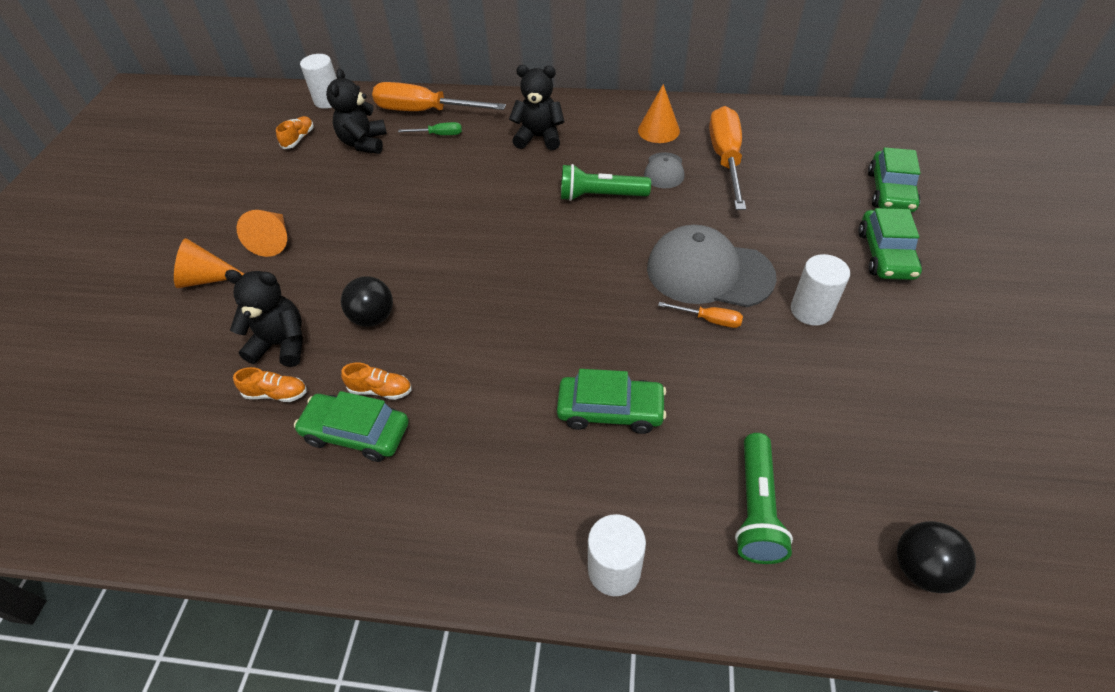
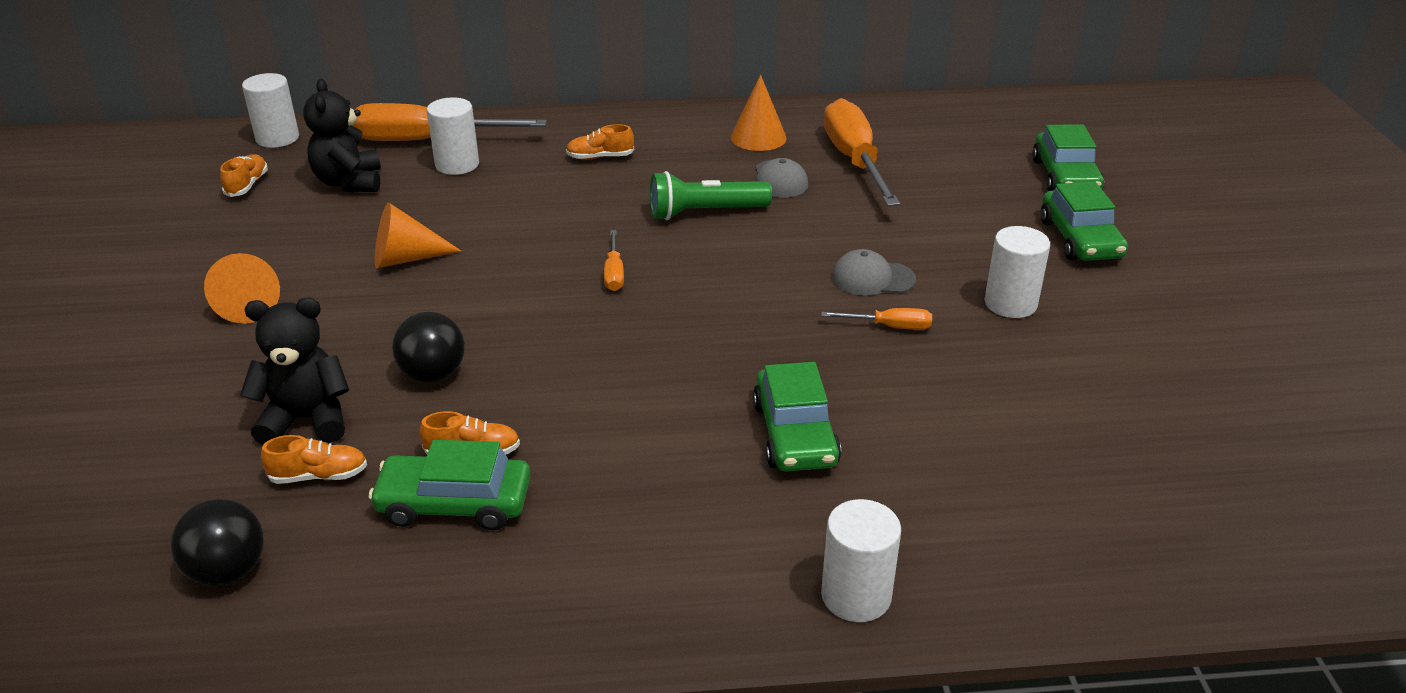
camera: 15 degrees left, 15 degrees down
(207, 278) = (161, 358): orange cone -> orange cone (406, 258)
(439, 135) = (457, 165): green screwdriver -> white cylinder
(520, 244) = (614, 273): none -> orange screwdriver
(539, 138) = (600, 157): black teddy bear -> orange shoe
(610, 410) = (795, 434): green car -> green car turned 90 degrees clockwise
(709, 272) = (872, 278): grey cap -> grey cap, size x0.50
(756, 508) = (1010, 507): green flashlight -> none
(921, 568) = (1219, 536): black ball -> black ball (228, 571)

